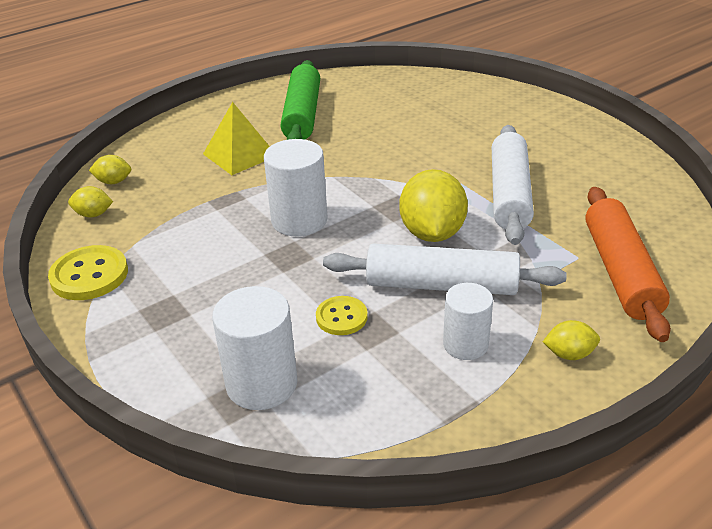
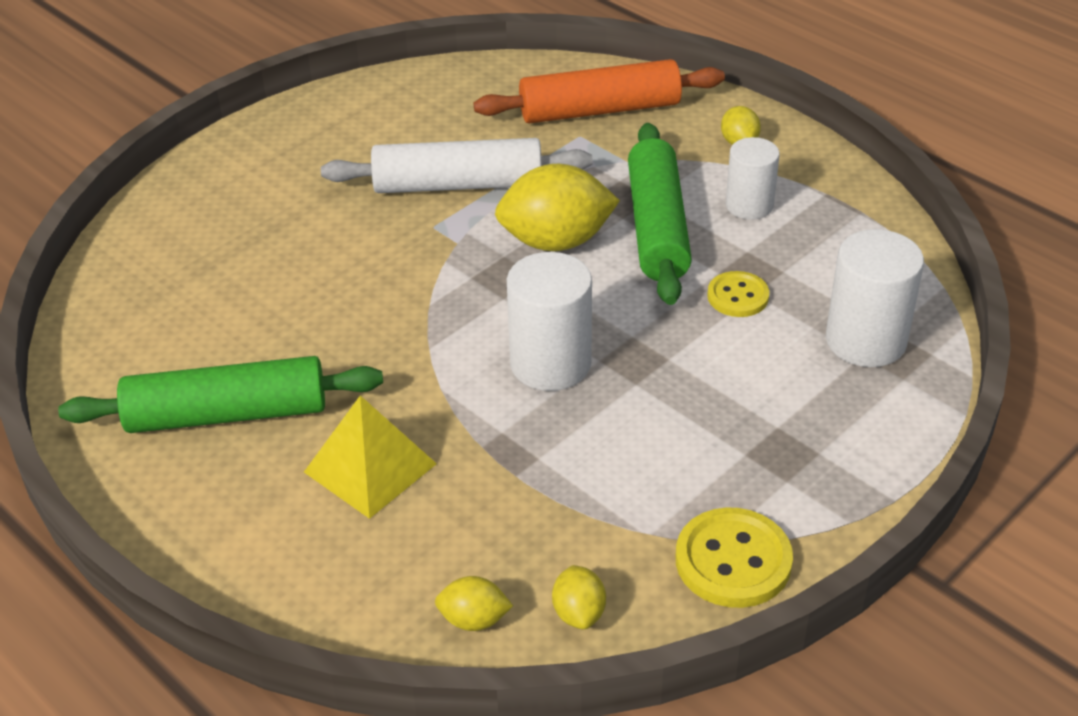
camera: 100 degrees left, 5 degrees up
(113, 182) = (474, 620): yellow lemon -> yellow lemon turned 75 degrees counterclockwise
(441, 285) = (657, 227): white rolling pin -> green rolling pin

